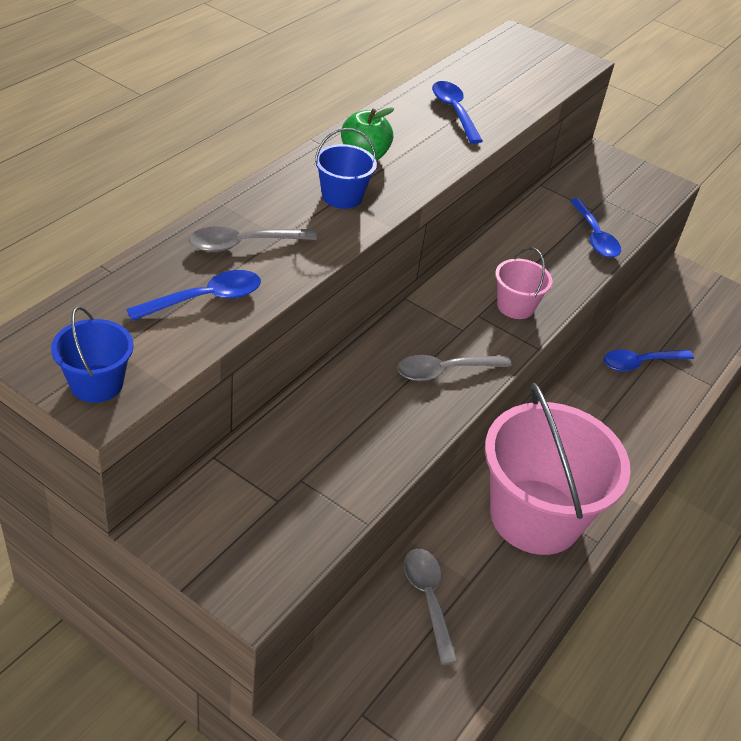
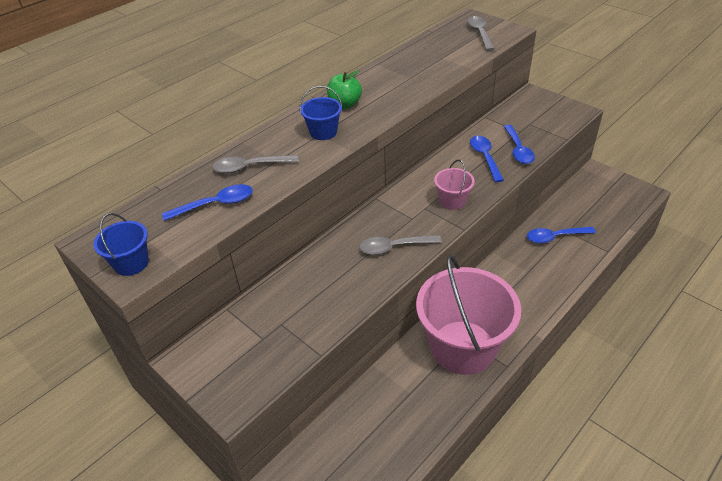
camera: 15 degrees right, 0 degrees up
(428, 599) = (377, 405): grey spoon -> grey spoon (480, 33)
(454, 111) = (413, 71): blue spoon -> blue spoon (485, 157)

